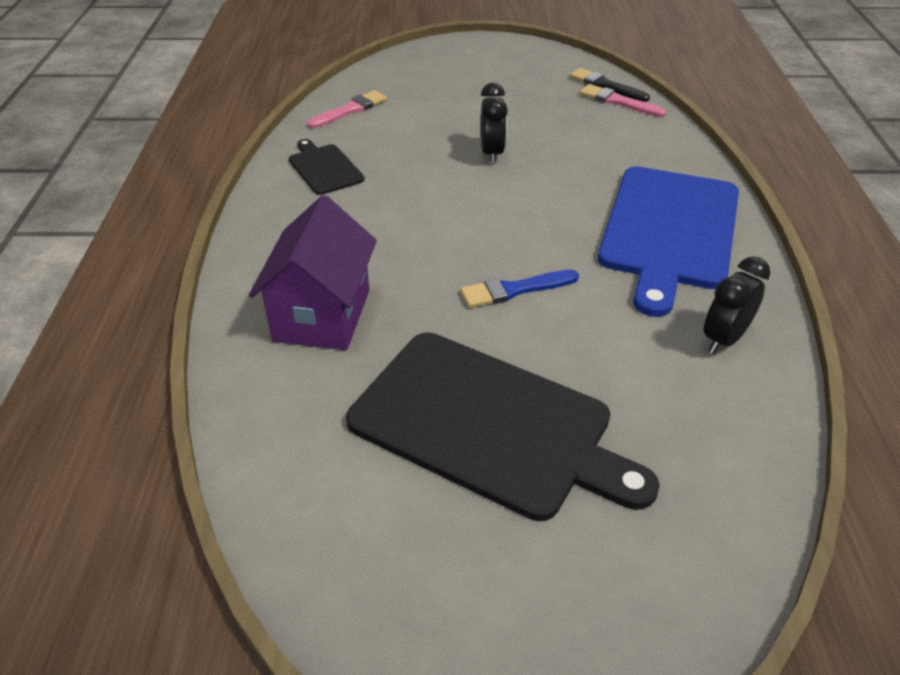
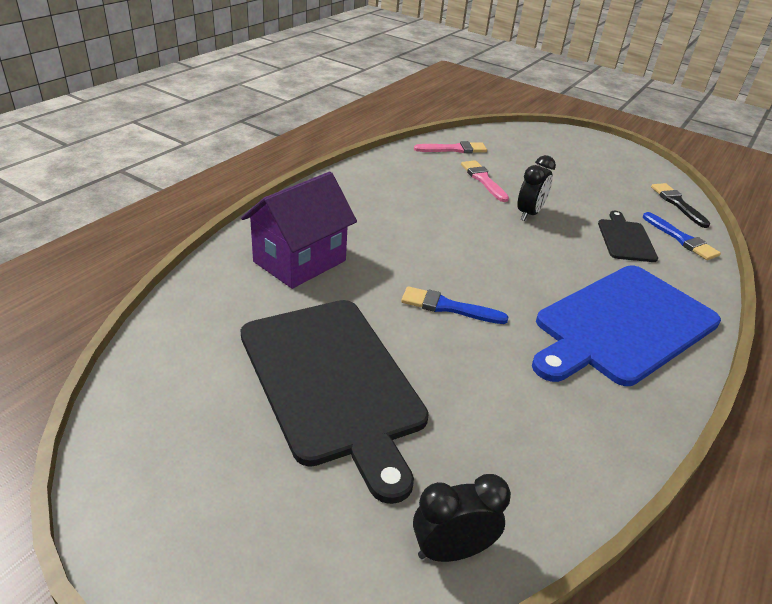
camera: 30 degrees right, 5 degrees down
(324, 168) = (397, 177): black cutting board -> black cutting board (625, 239)
(617, 101) = (676, 218): pink brush -> pink brush (483, 180)
(639, 121) = (681, 239): none -> blue brush
(724, 339) = (586, 424): black clock -> black clock (451, 550)

